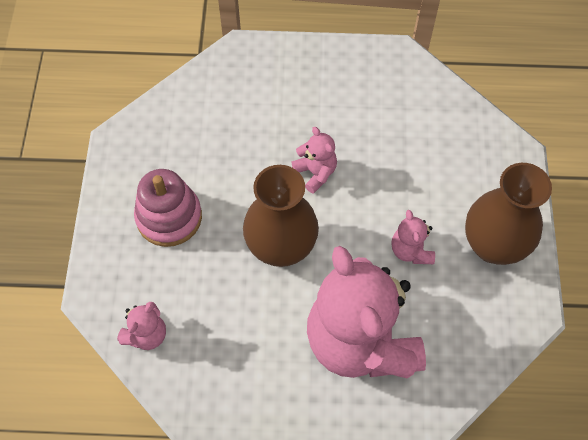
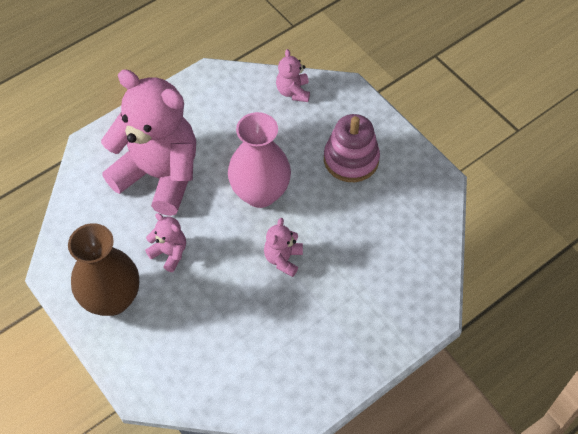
camera: 140 degrees right, 5 degrees down
(281, 247) = (260, 193): brown vase -> pink vase
(315, 172) = (283, 259): pink teddy bear -> pink teddy bear turned 90 degrees clockwise

